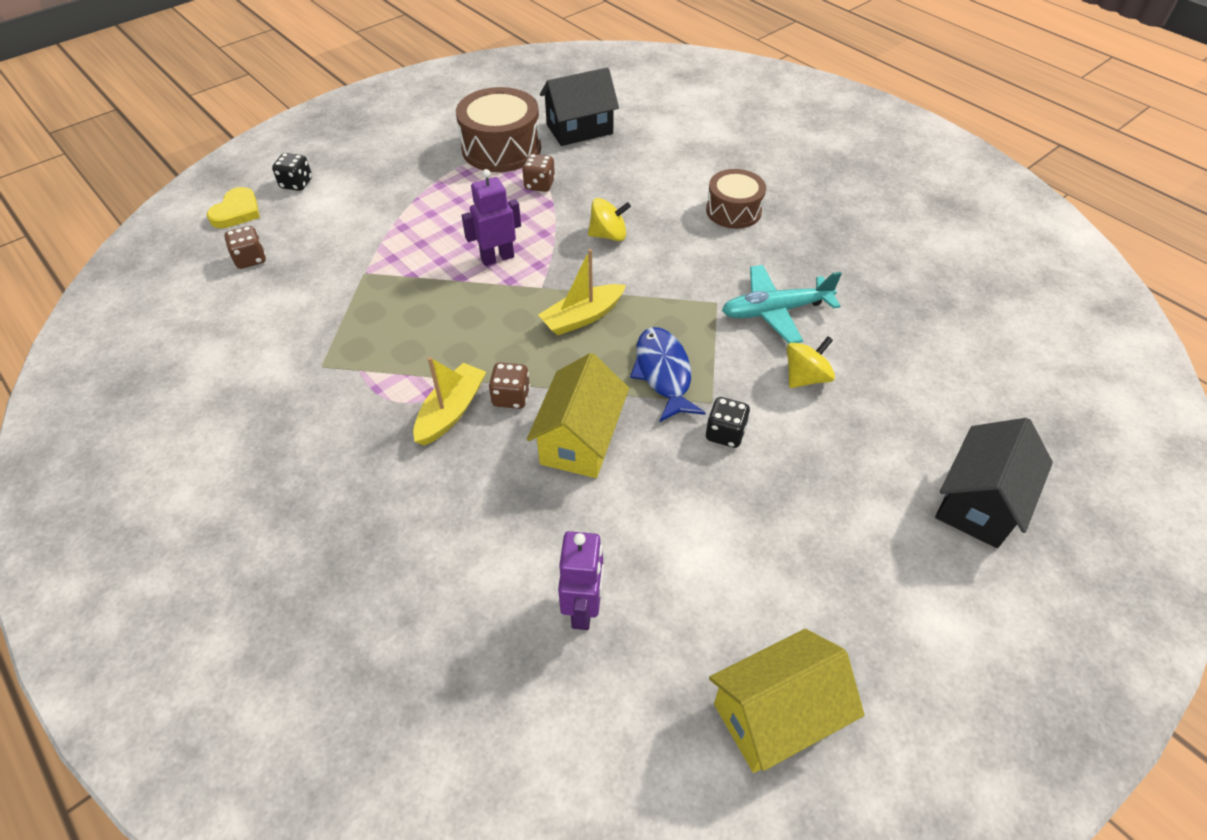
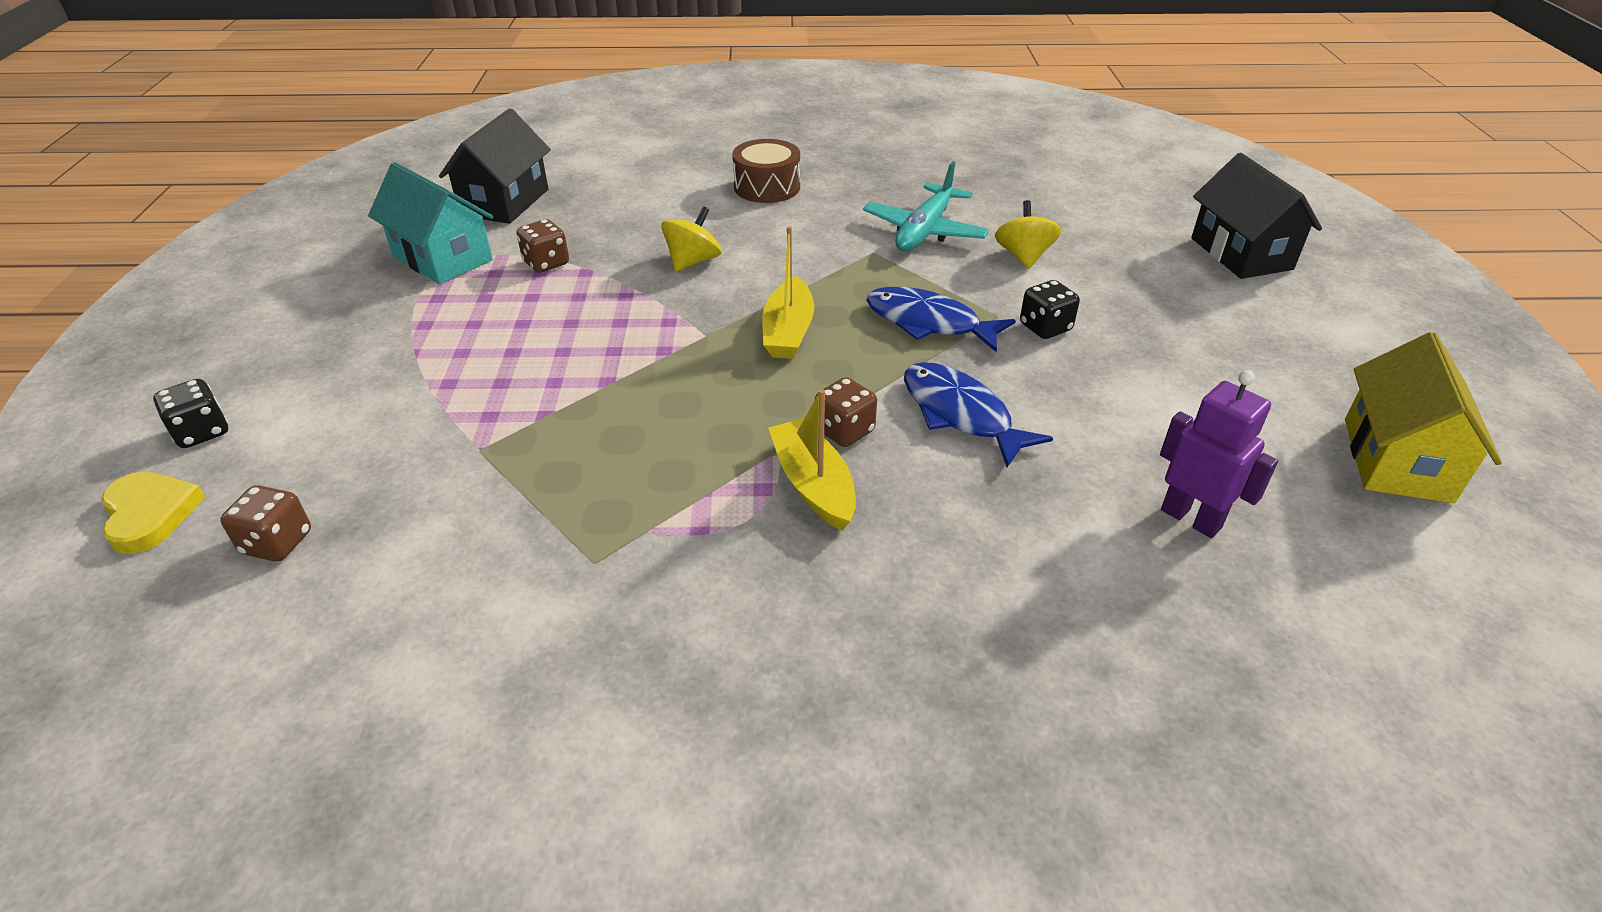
camera: 50 degrees left, 10 degrees down
(497, 258) = (615, 341): purple robot -> none
(501, 148) = (442, 258): brown drum -> turquoise house
(580, 440) = (960, 414): yellow house -> blue fish

